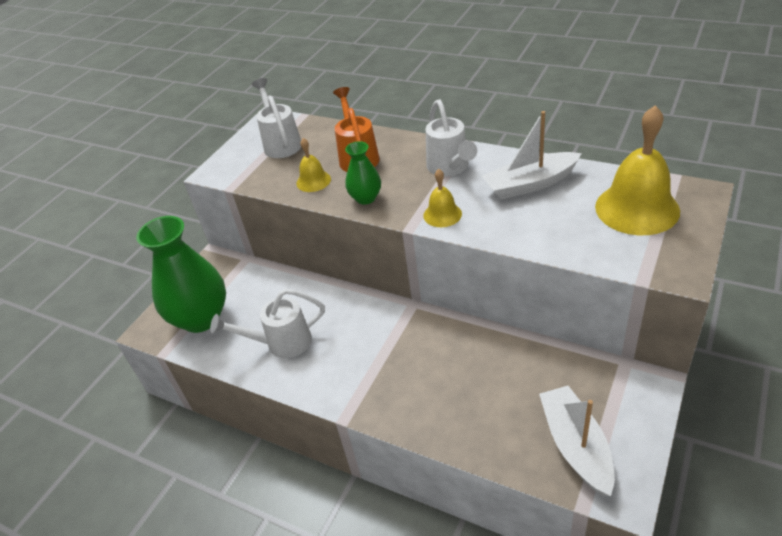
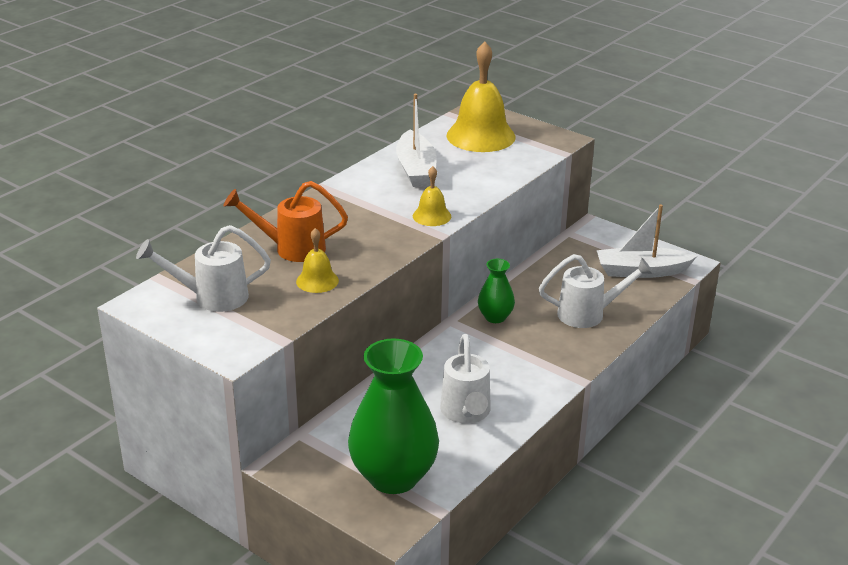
camera: 85 degrees left, 10 degrees down
(366, 198) = (375, 252): green vase -> green vase (495, 317)
(450, 168) = (359, 201): white watering can -> white watering can (589, 314)

